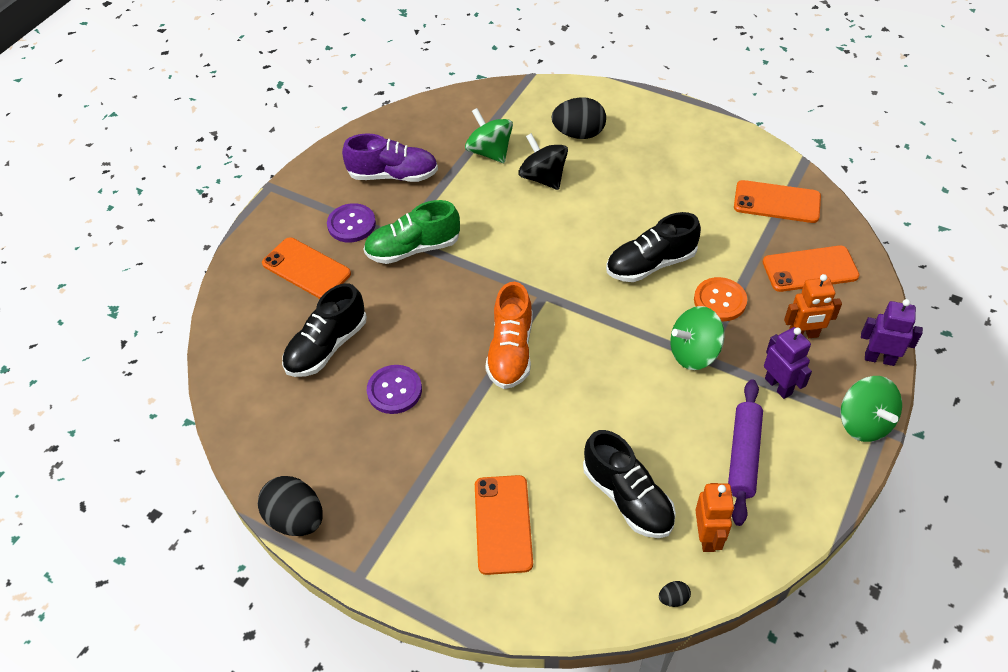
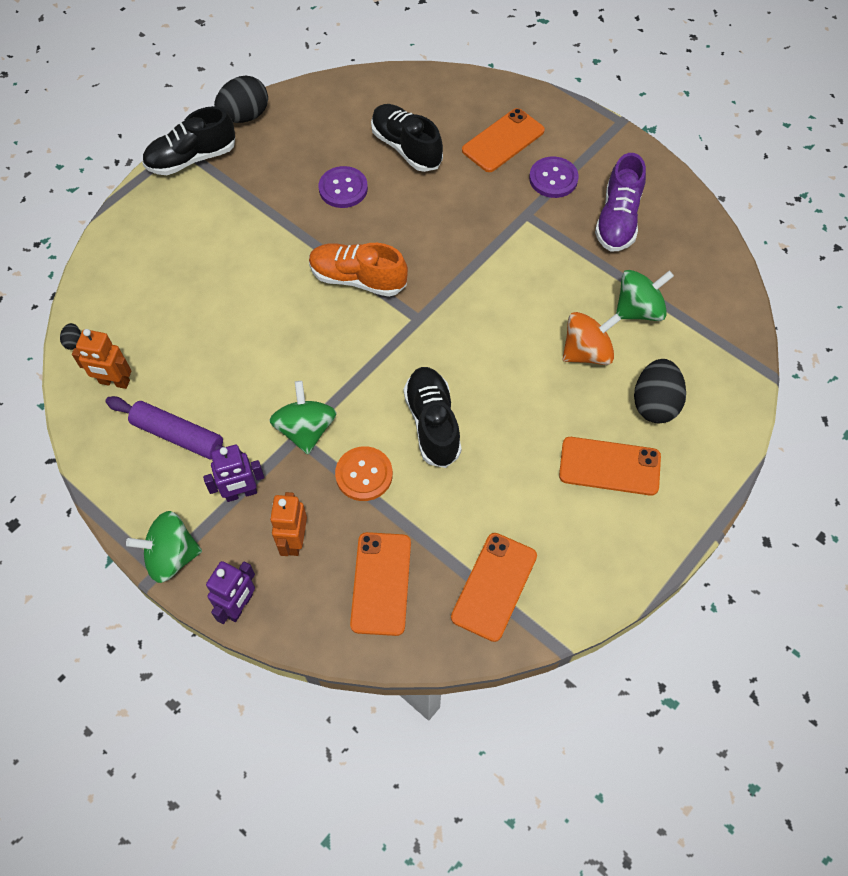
camera: 100 degrees right, 10 degrees up
(413, 249) = (508, 223): green shoe -> none
(503, 524) = (186, 242): orange phone -> orange phone (609, 466)
(543, 178) = (586, 352): black spinning top -> orange spinning top
(627, 498) = (174, 333): black shoe -> black shoe (192, 158)

